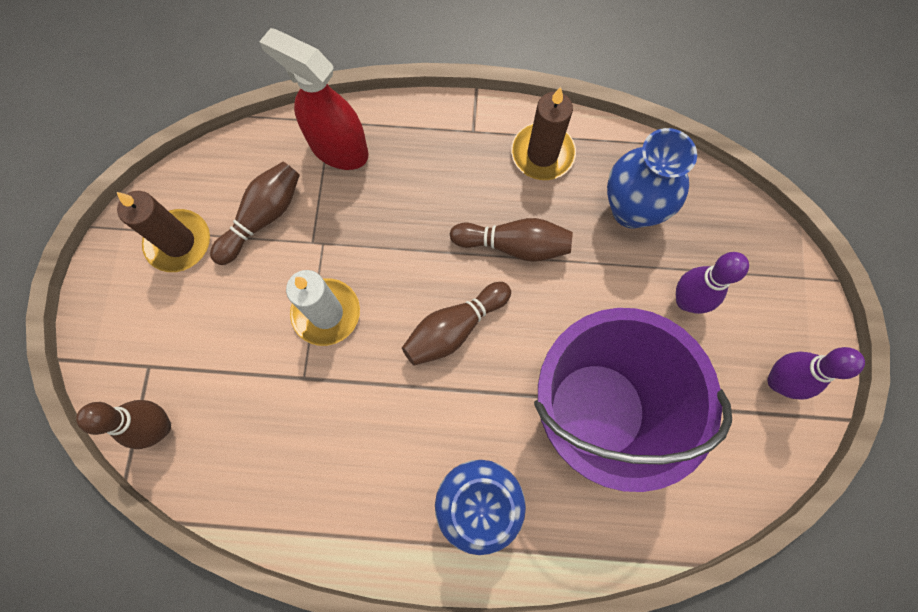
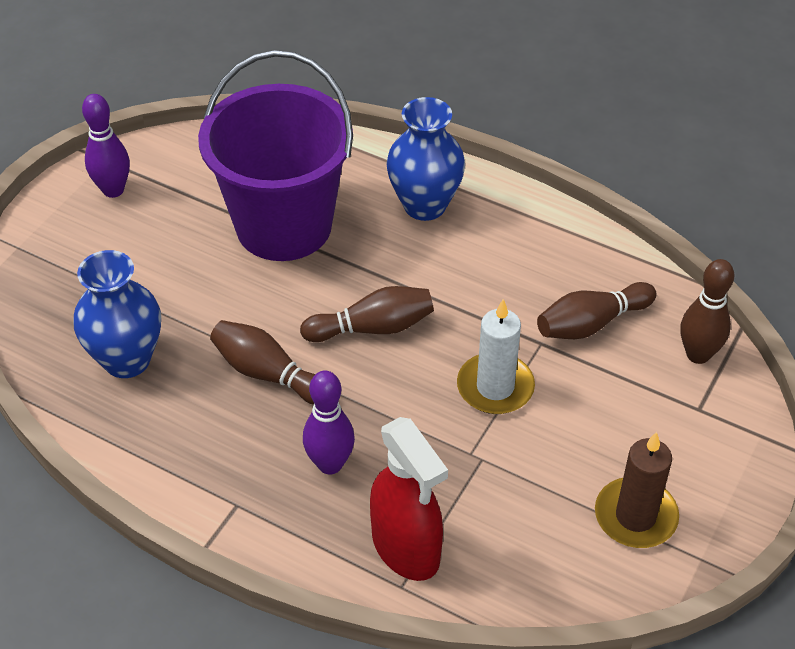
camera: 155 degrees left, 25 degrees down
(263, 217) = (528, 505): brown bowling pin -> brown bowling pin (591, 323)
(542, 154) = (177, 448): brown candle -> none
(686, 301) = (140, 269): purple bowling pin -> purple bowling pin (330, 464)

